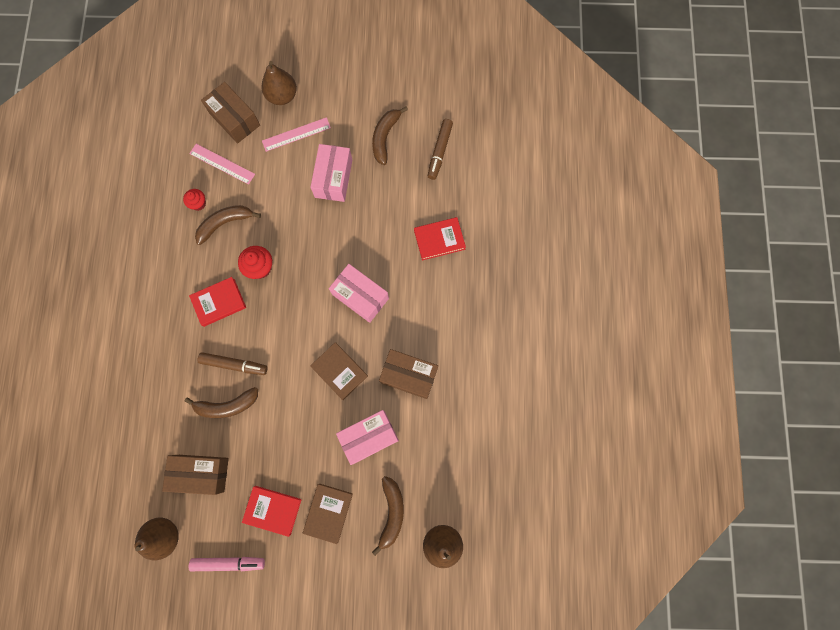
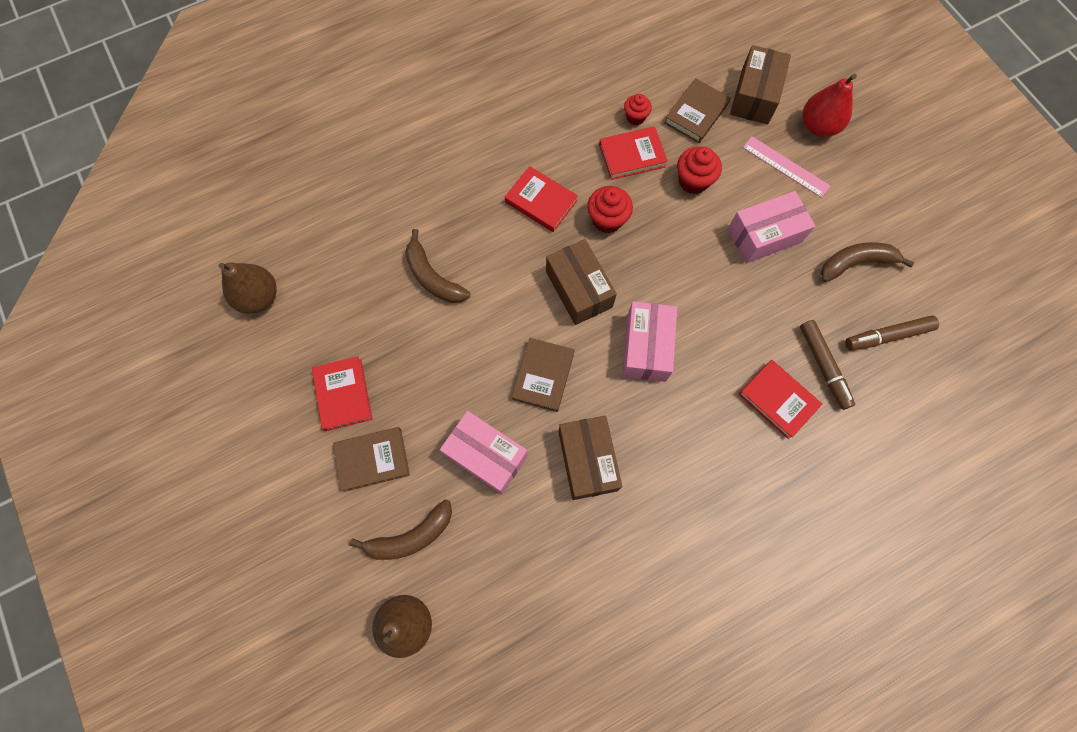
camera: 60 degrees right, 5 degrees down
(201, 473) = (344, 294): brown box -> brown box (579, 289)
(222, 164) = (696, 113): pink ruler -> brown book
(225, 223) = (632, 156): brown banana -> red book
(228, 562) = (262, 381): pink marker -> none
(234, 364) = (482, 257): brown marker -> brown marker (823, 366)
(269, 197) = (693, 181): none -> red cupcake
(282, 96) = (818, 126): brown pear -> red pear

